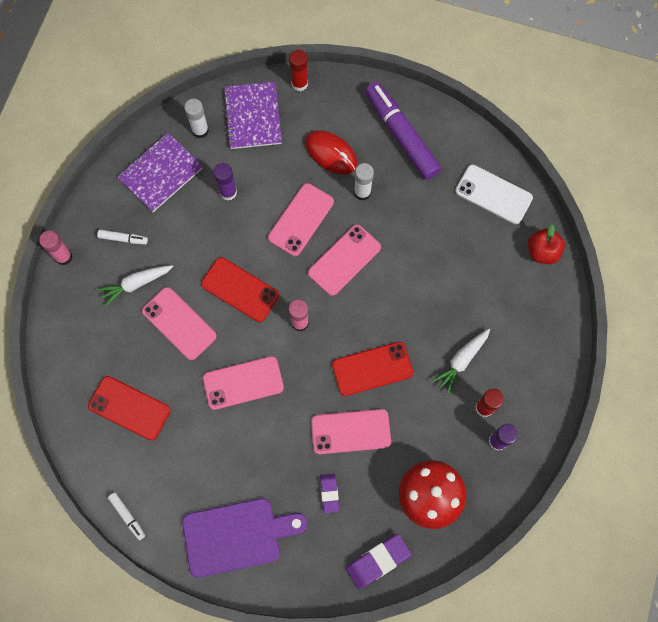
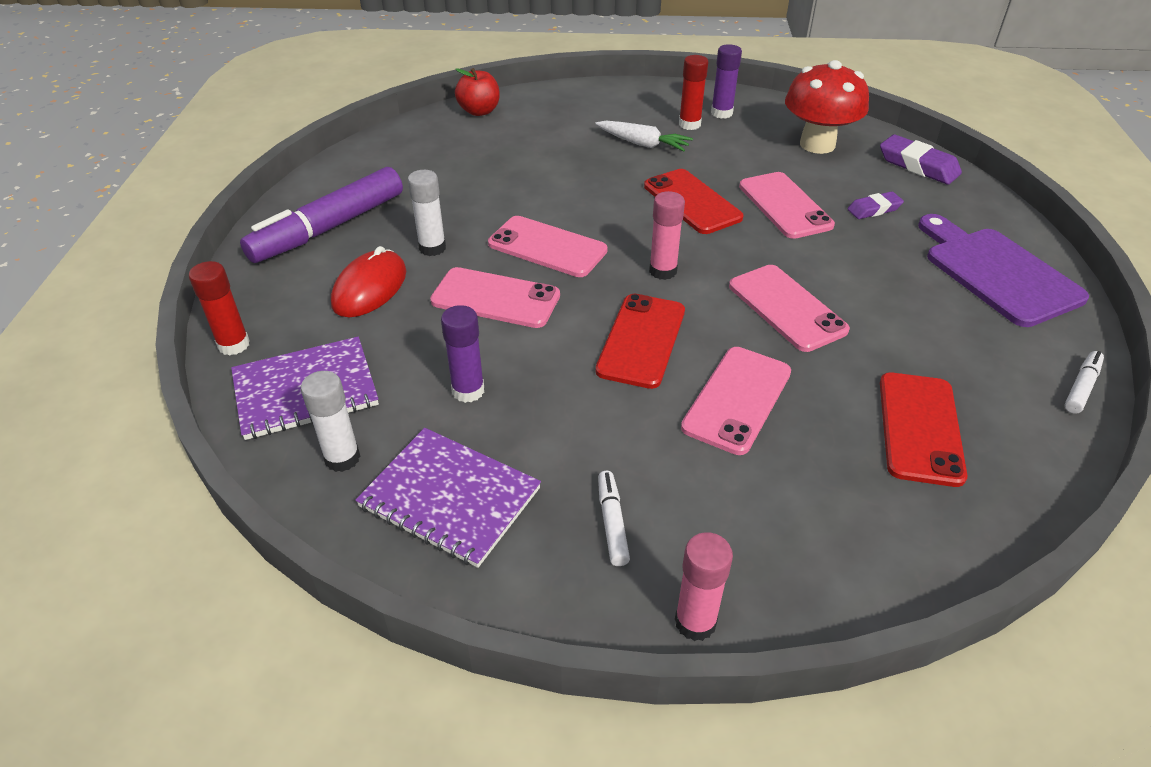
camera: 105 degrees left, 30 degrees down
(136, 284) = (696, 477): white carrot -> none
(493, 194) = (410, 148): white phone -> none

